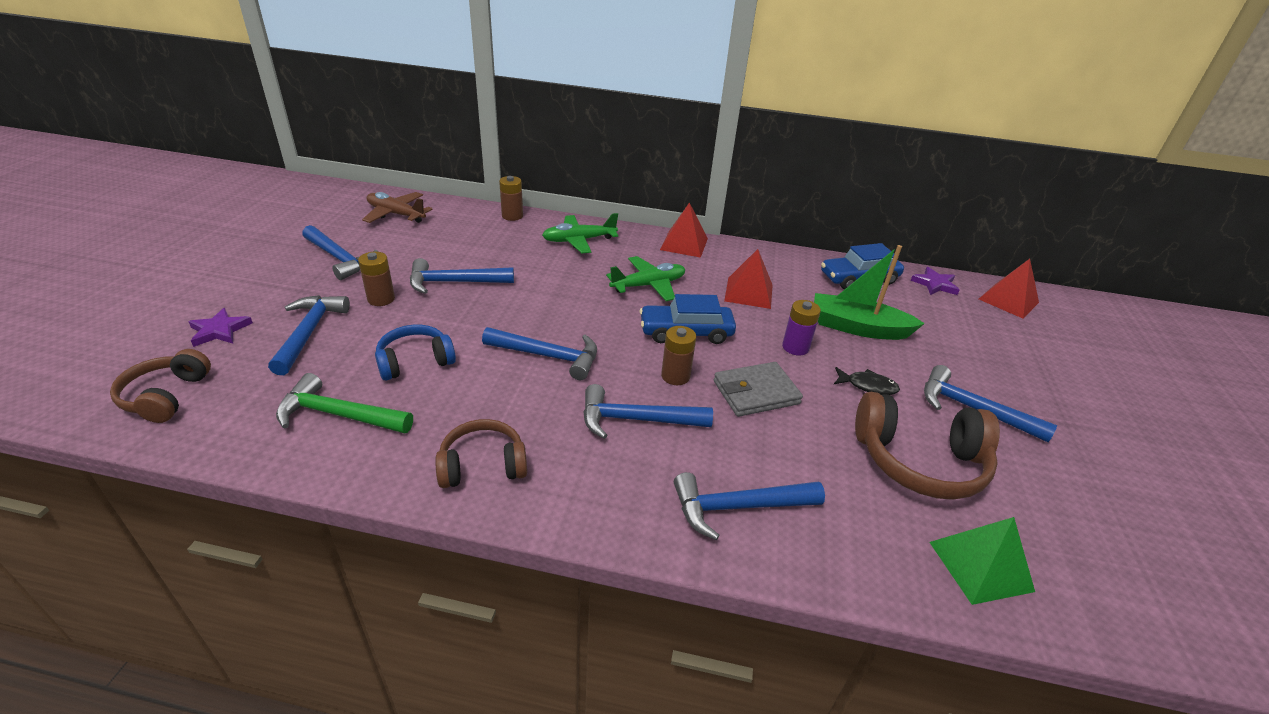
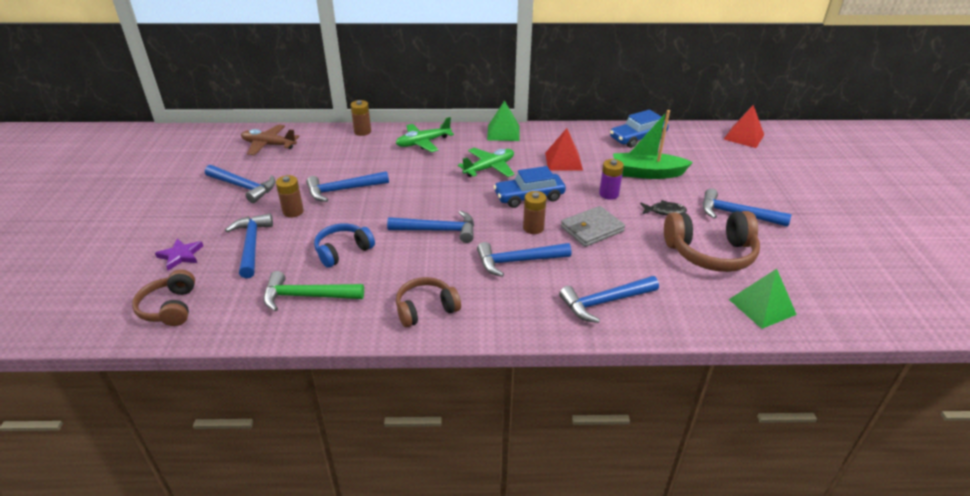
camera: 10 degrees left, 0 degrees up
(684, 244) = (503, 132): red pyramid -> green pyramid
(935, 284) = (691, 133): purple star -> none

